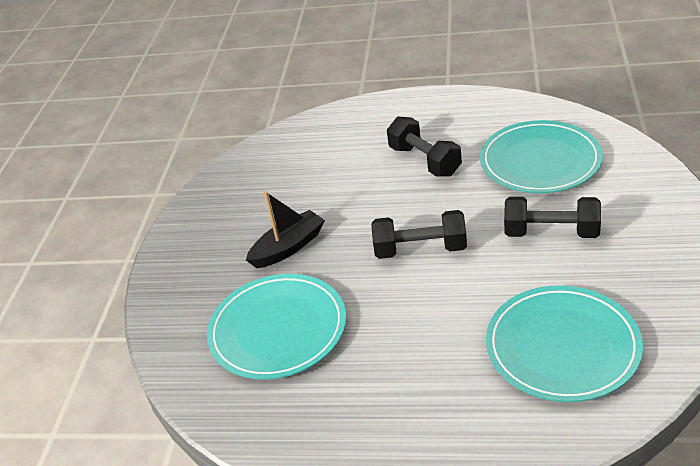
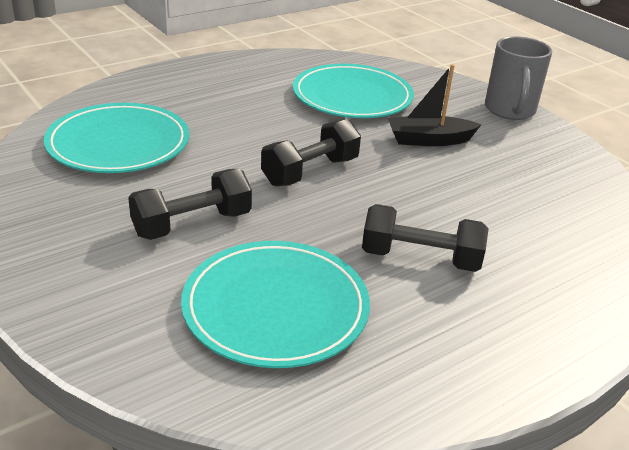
camera: 130 degrees right, 5 degrees down
(173, 255) = (510, 110): none -> grey mug
(288, 247) = (429, 140): black boat -> black boat turned 75 degrees clockwise

